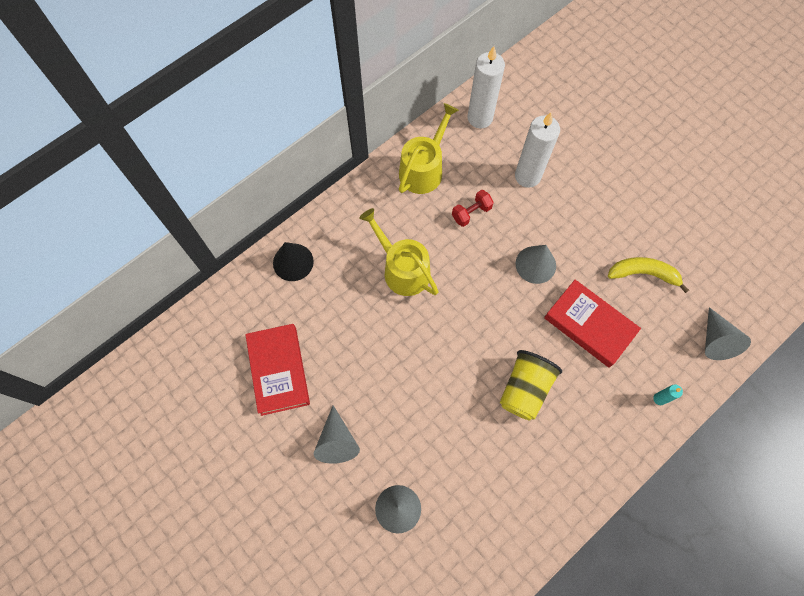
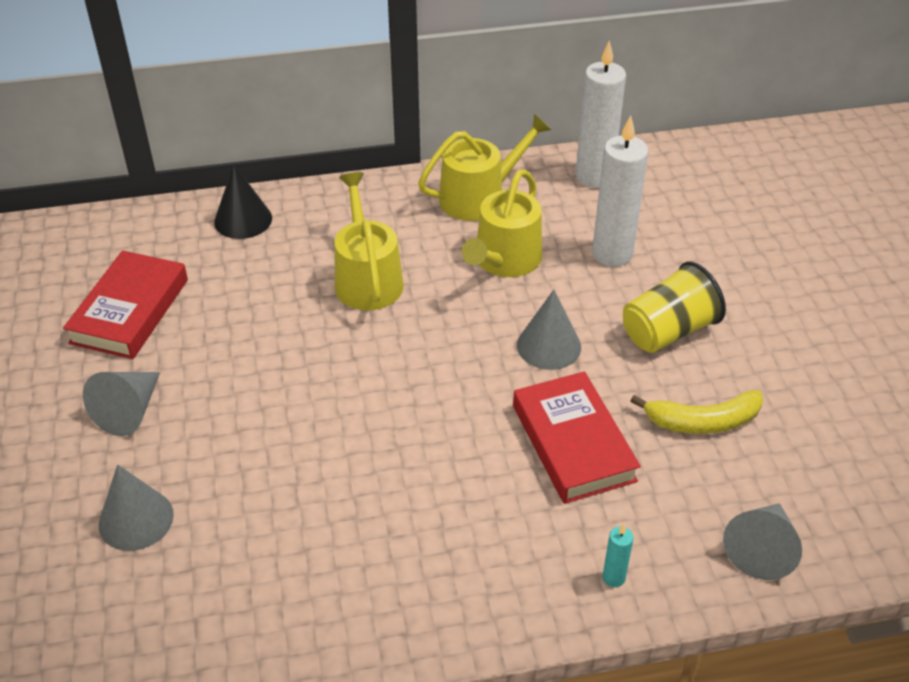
camera: 30 degrees right, 25 degrees down
(471, 213) = (504, 260): red dumbbell -> yellow watering can
(525, 389) = (420, 472): yellow cup -> yellow cup (668, 331)
(644, 274) = (702, 421): yellow banana -> yellow banana turned 135 degrees clockwise

